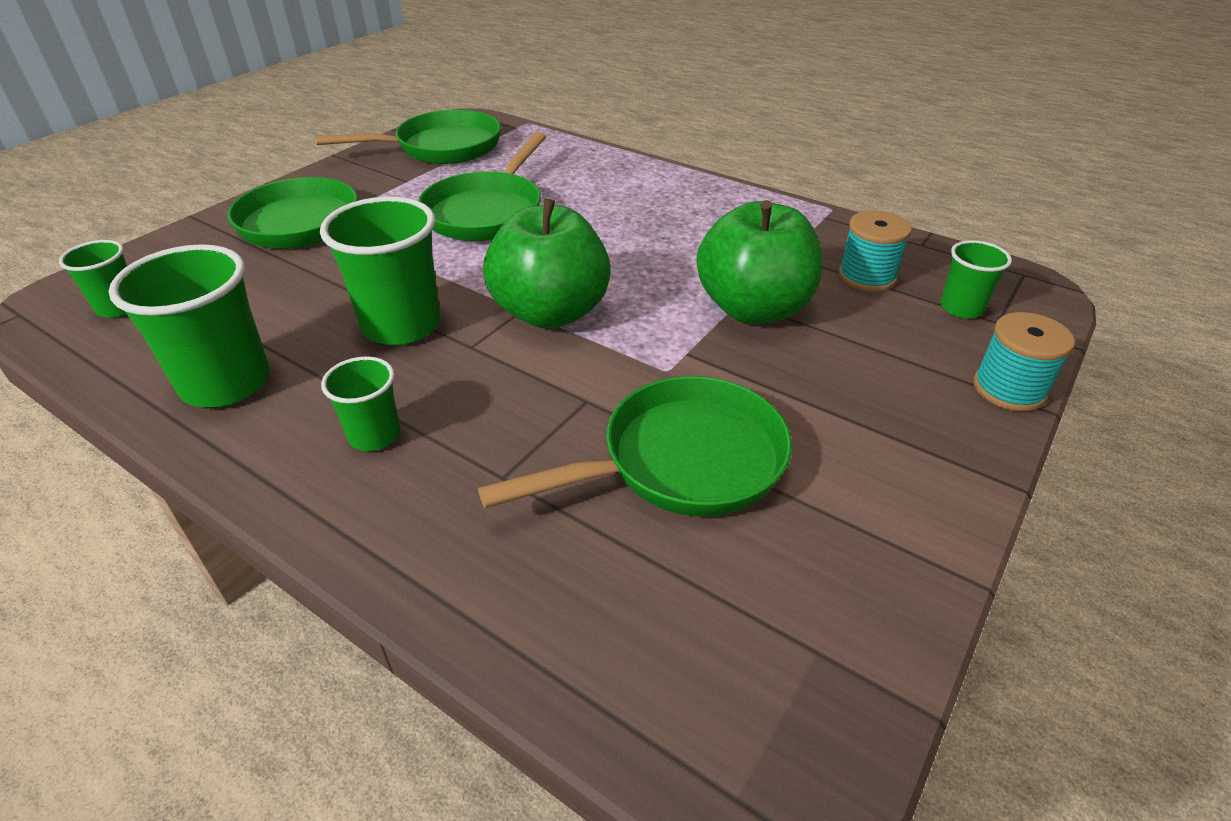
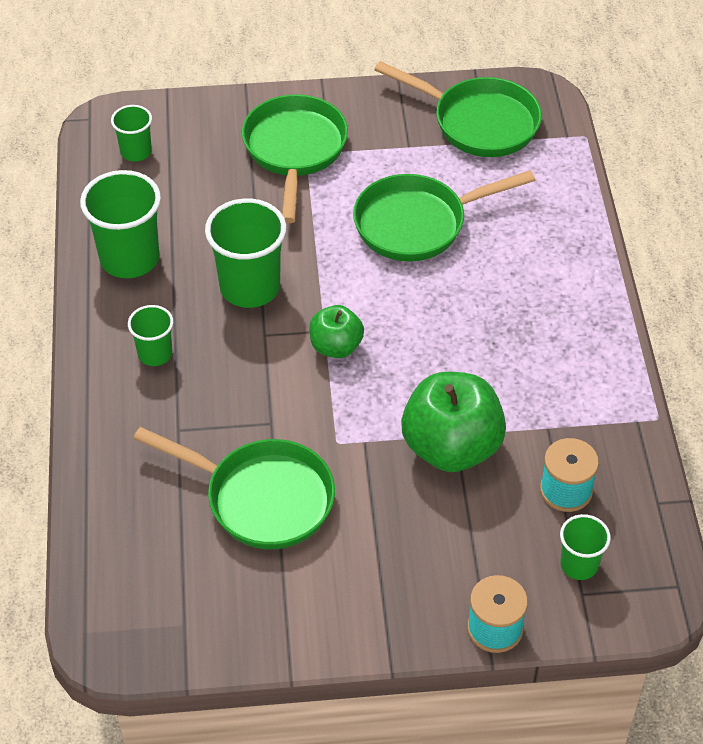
camera: 50 degrees right, 10 degrees up
(550, 312) = (336, 347): green apple -> green apple, size x0.56

